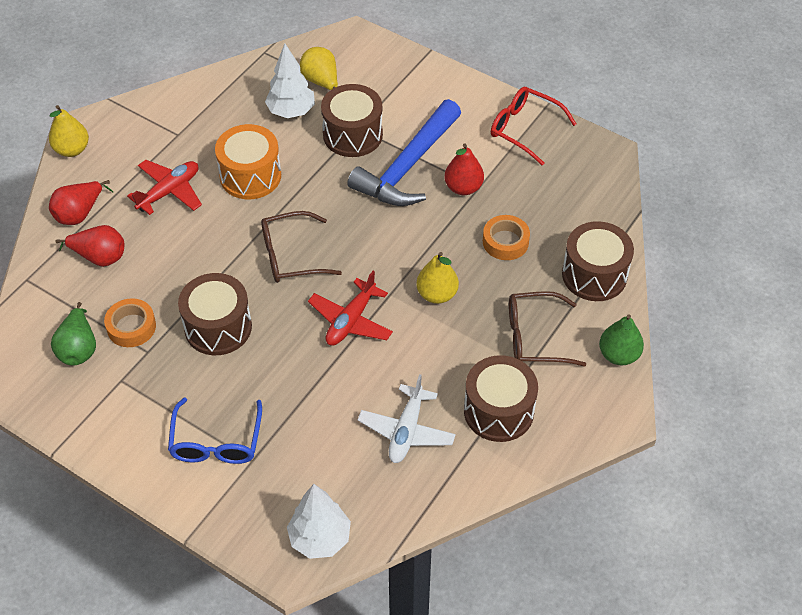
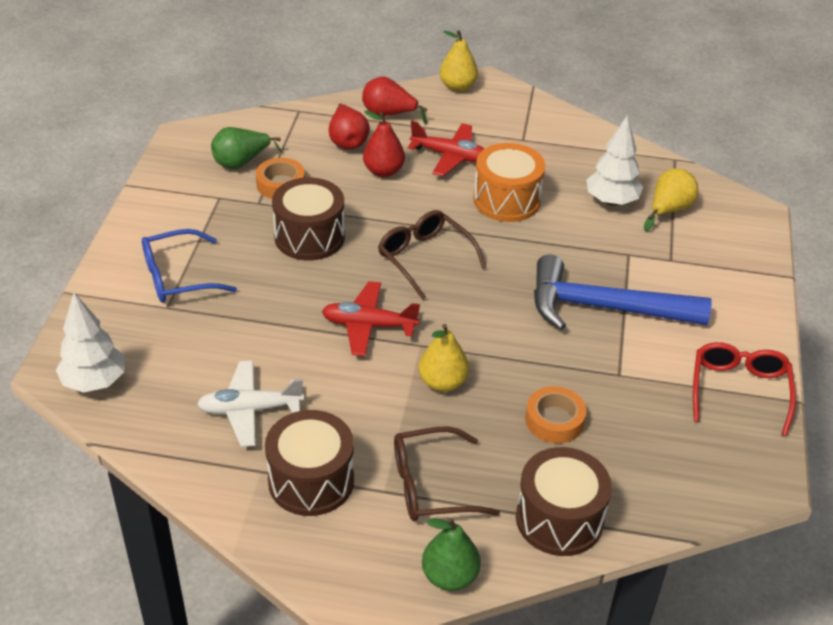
camera: 65 degrees right, 10 degrees down
(352, 135) = (616, 253): brown drum -> none
(463, 188) = (608, 361): red pear -> red pear (383, 171)
(535, 337) = (431, 485): brown glasses -> brown glasses turned 75 degrees counterclockwise

